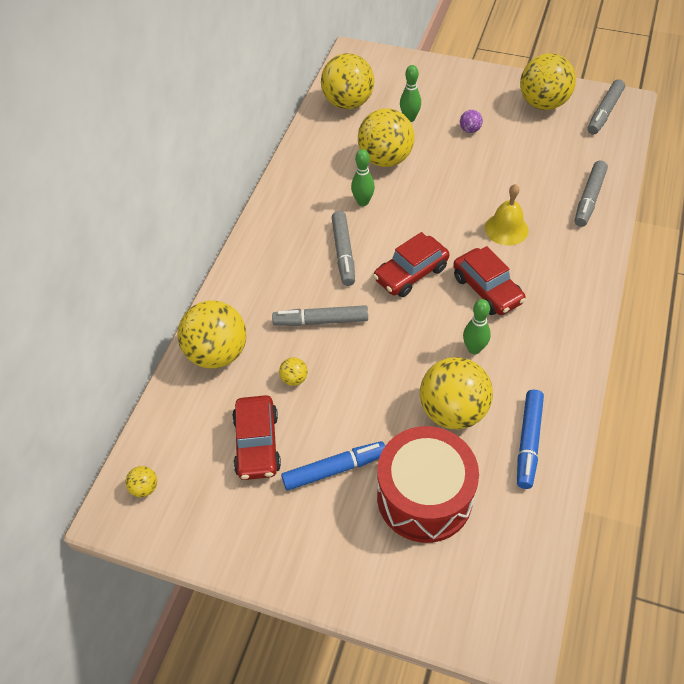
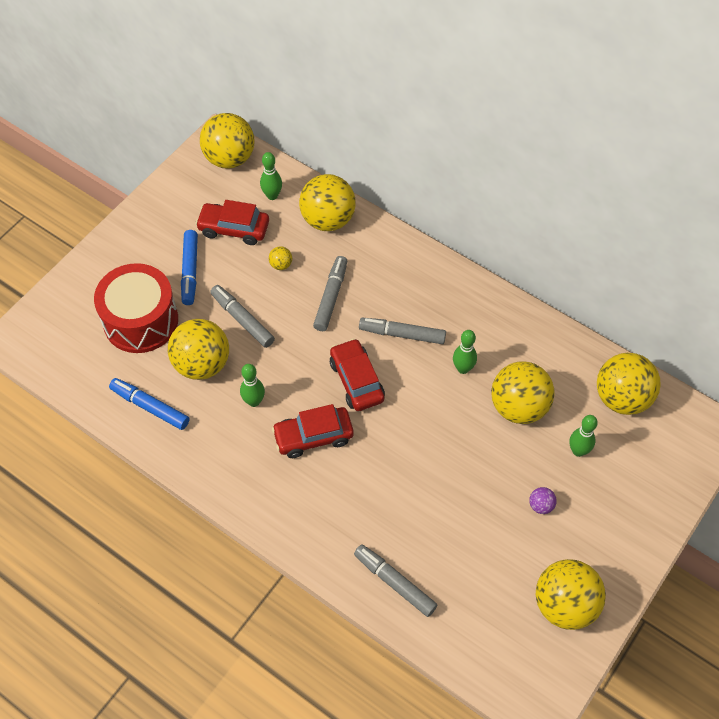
camera: 105 degrees right, 5 degrees up
(145, 488) = (229, 158): yellow ball -> yellow ball, size x2.41
(195, 419) = (272, 195): none -> green bowling pin
(506, 229) = (381, 483): yellow bell -> none
(604, 112) = (529, 670): grey marker -> grey marker (242, 319)

